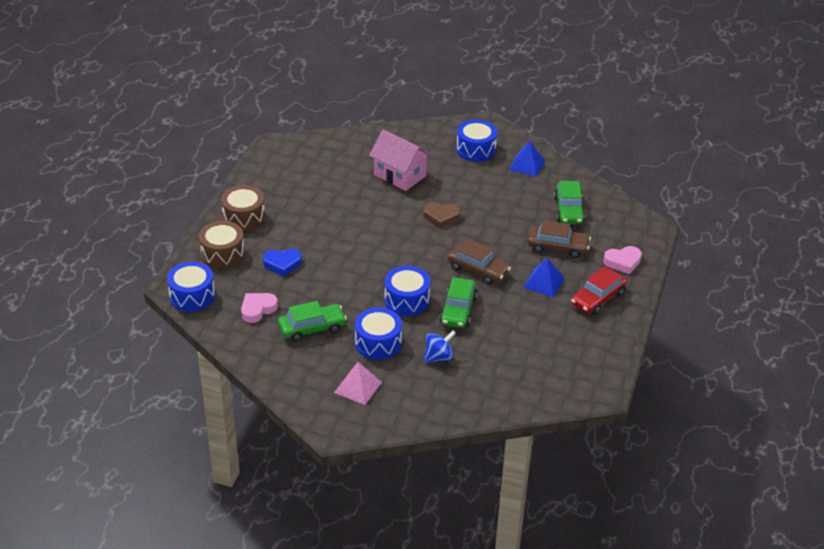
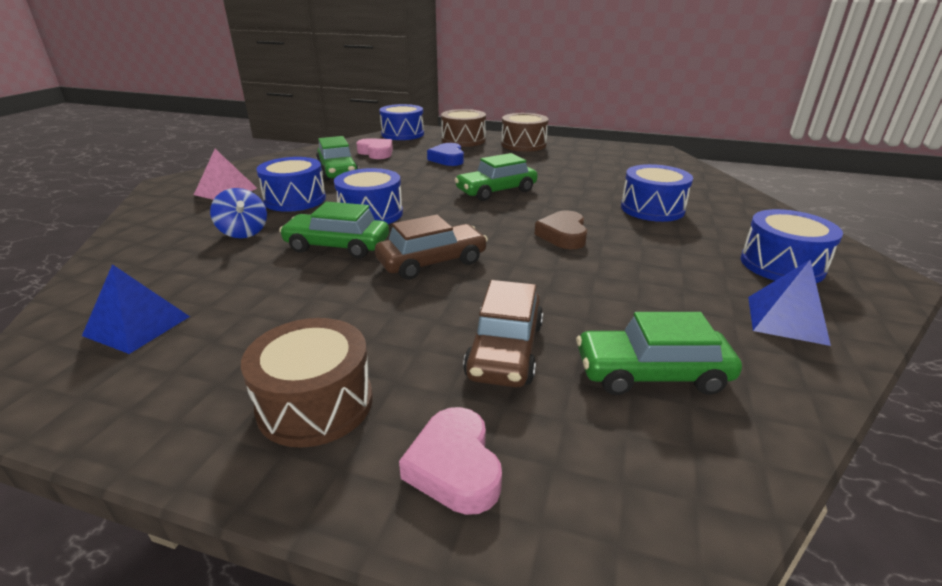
camera: 90 degrees right, 10 degrees down
(364, 240) = (496, 191): none -> green car
(400, 175) = (652, 209): pink house -> blue drum
(478, 270) = (432, 262): brown car -> brown car turned 150 degrees counterclockwise
(543, 282) = (388, 327): blue pyramid -> blue pyramid (137, 325)
(597, 298) = (315, 403): red car -> brown drum

